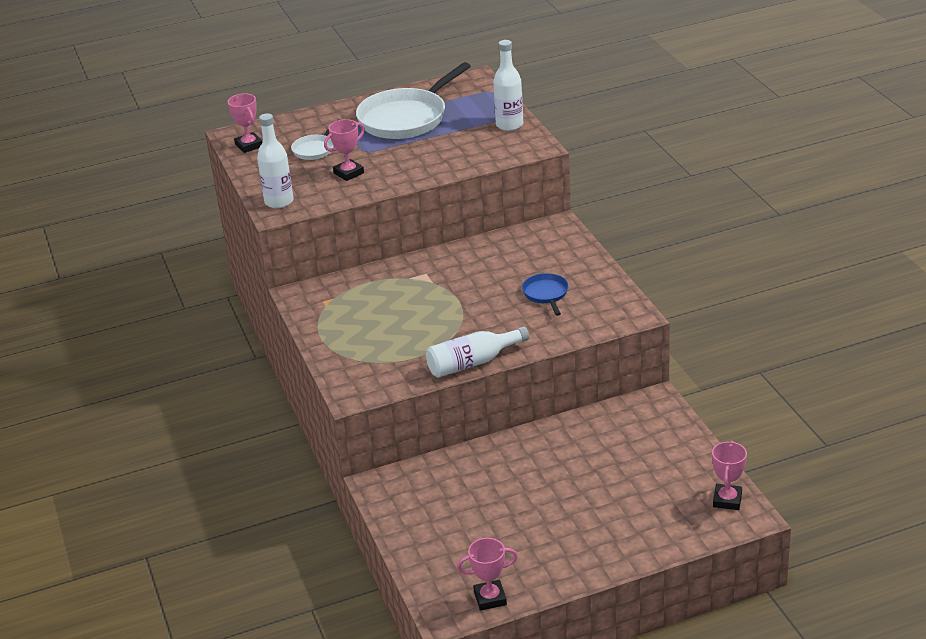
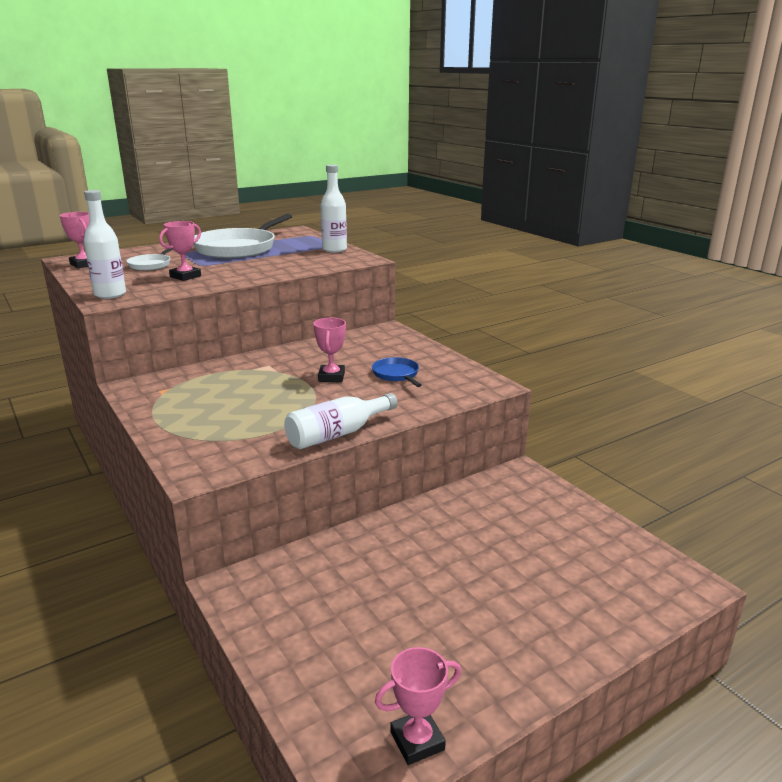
camera: 15 degrees left, 10 degrees down
(727, 500) = (655, 567): pink trophy -> pink trophy (331, 377)

